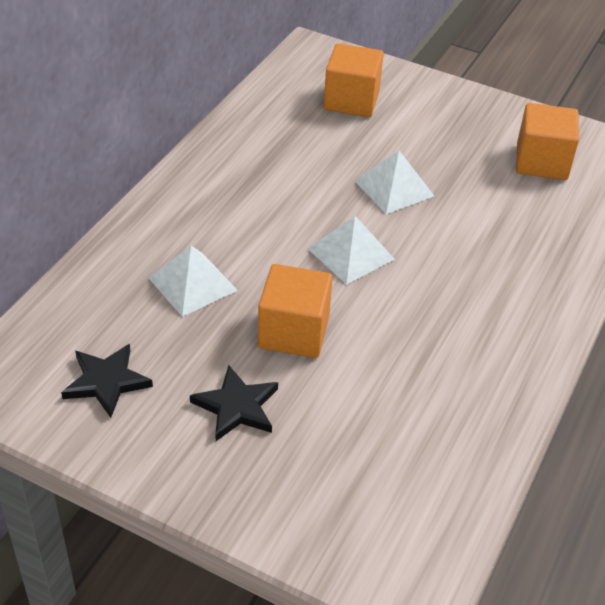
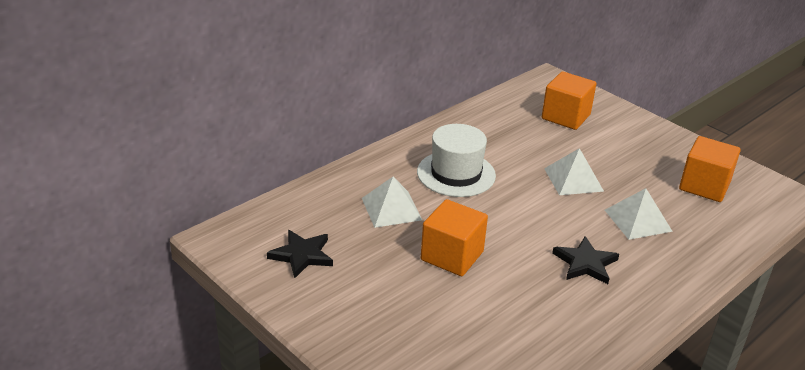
camera: 20 degrees right, 10 degrees down
(236, 406) = (387, 293): black star -> black star (585, 263)
(252, 213) = (456, 174): none -> white hat
(351, 254) = (519, 215): white pyramid -> white pyramid (638, 220)

